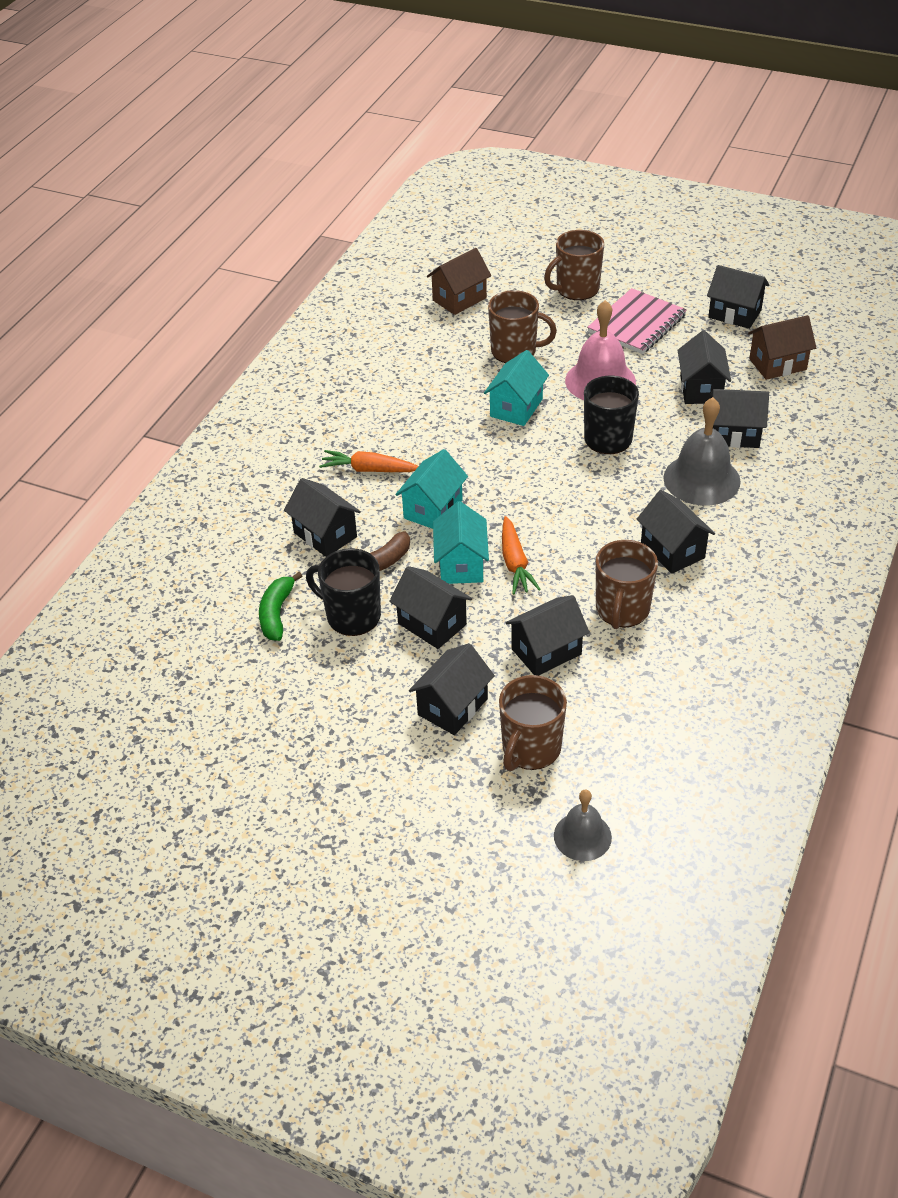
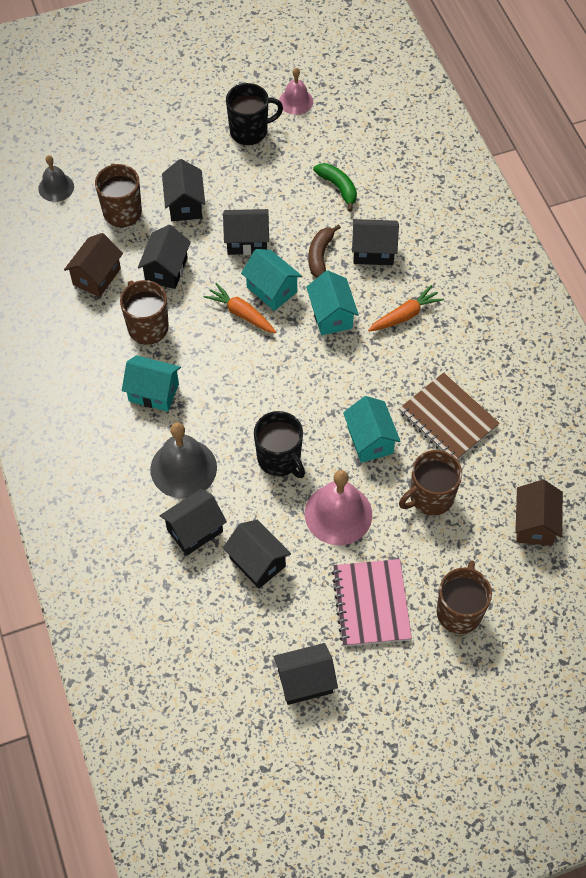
camera: 135 degrees right, 15 degrees up
(191, 739) = (296, 101): none -> pink bell
(352, 616) = (296, 215): black mug -> black mug (250, 131)
(435, 385) = (448, 419): none -> brown notebook
(672, 550) = (153, 392): black house -> turquoise house
(777, 364) = (221, 639): brown house -> brown house (97, 277)

